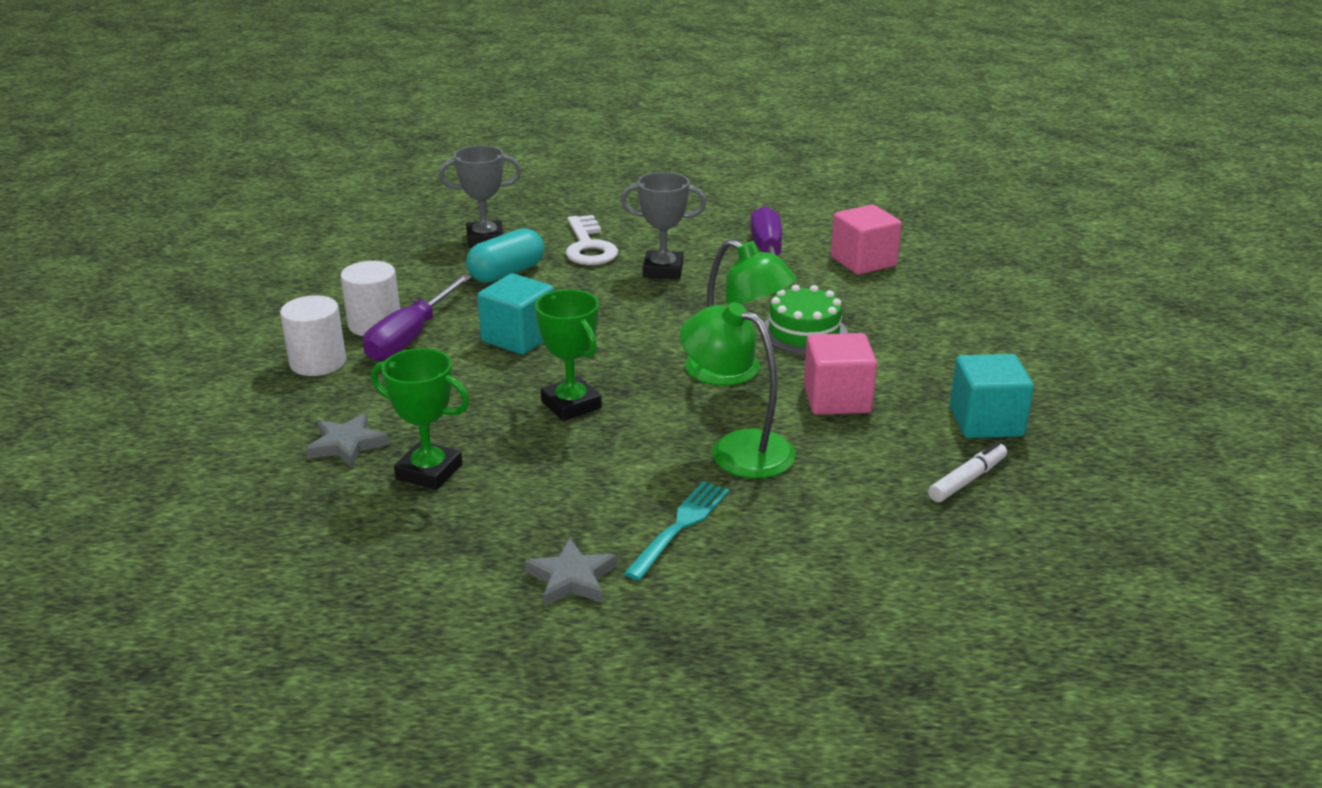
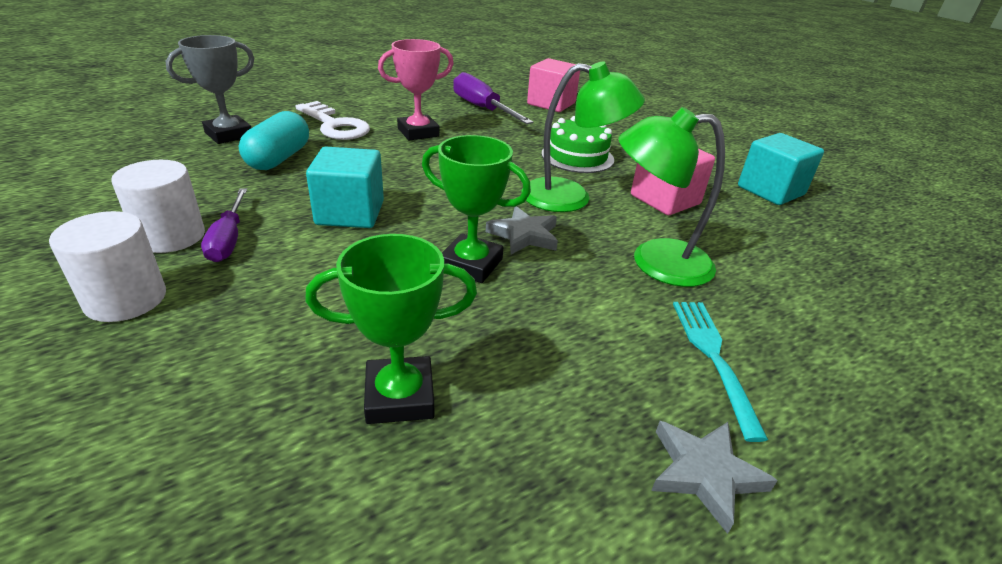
camera: 35 degrees left, 5 degrees up
(347, 444) = (255, 399): grey star -> grey star (524, 235)
(411, 337) = (229, 239): purple screwdriver -> purple screwdriver, size x0.64
(663, 270) = (418, 132): grey trophy -> pink trophy
(967, 480) = (825, 236): white marker -> none

